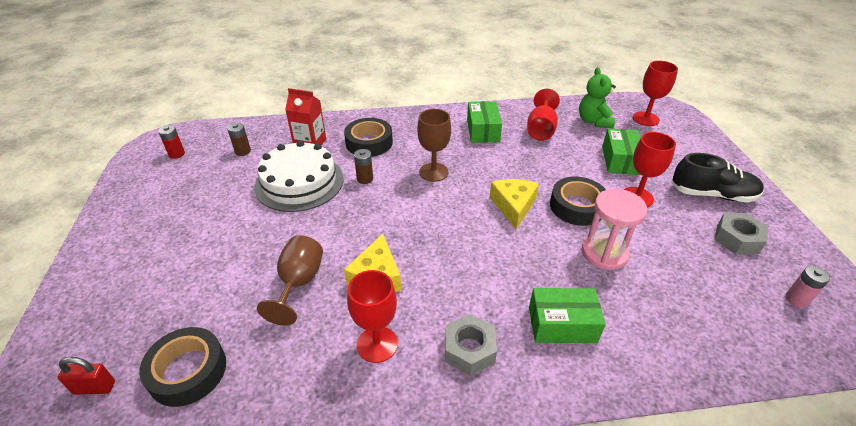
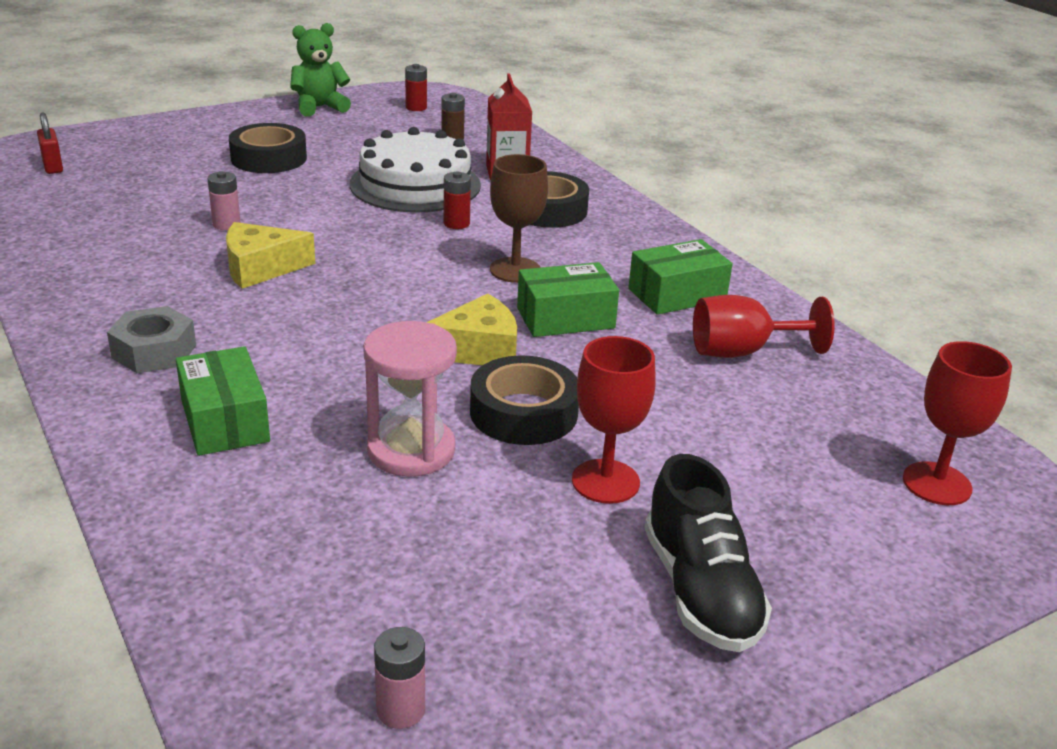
camera: 65 degrees right, 10 degrees down
(188, 371) = (80, 200): black tape -> black tape (269, 158)
(299, 283) = (226, 224): brown goblet -> pink battery
(365, 179) = (456, 223): brown battery -> red battery
(377, 344) = (145, 289): red goblet -> none
(594, 121) = (843, 412): green teddy bear -> green teddy bear (319, 107)
(620, 160) = (722, 454): green box -> green box (565, 318)
(737, 239) = (557, 626): grey nut -> none

